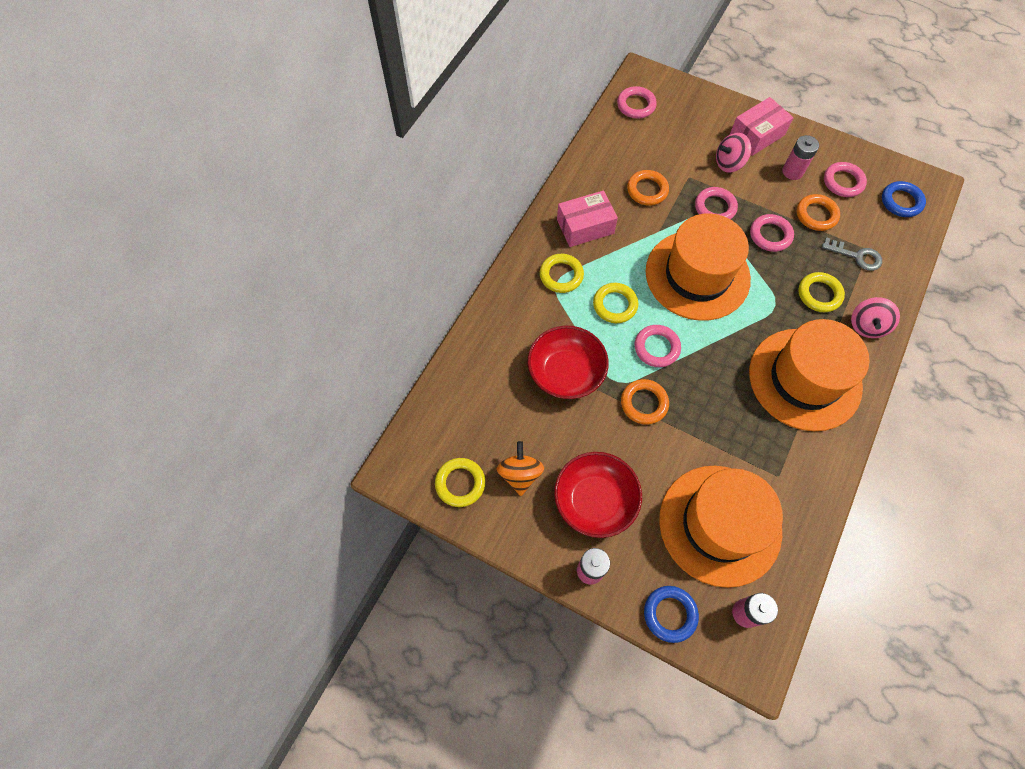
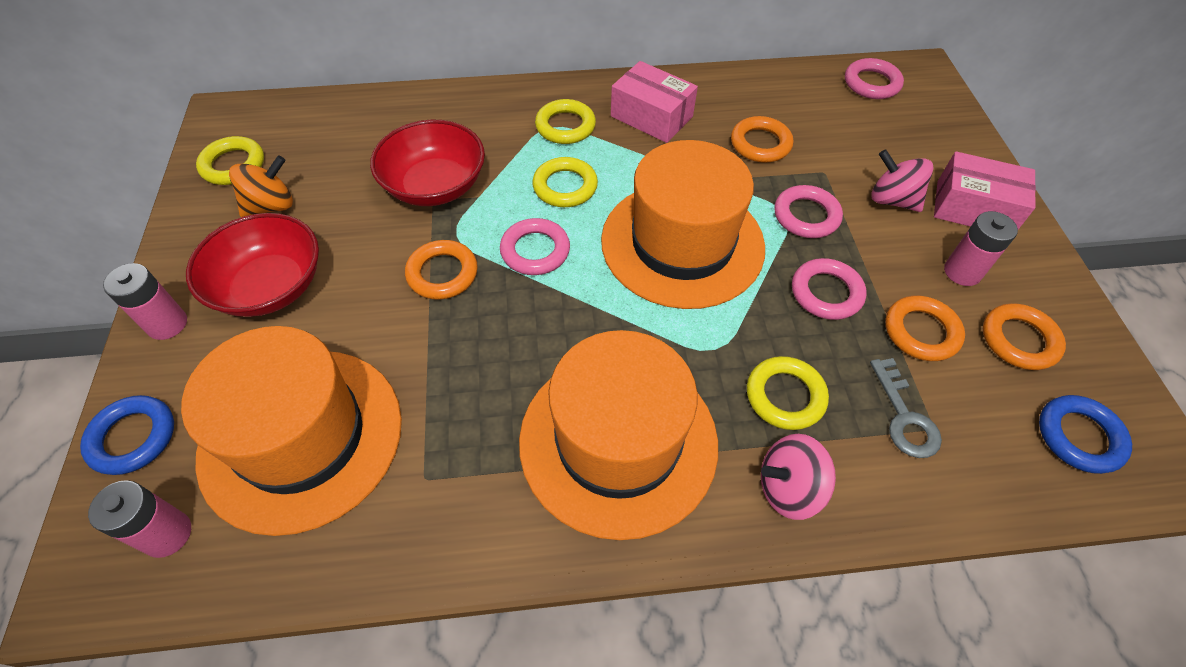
camera: 55 degrees right, 10 degrees down
(843, 182) = (1019, 340): pink ring -> orange ring

